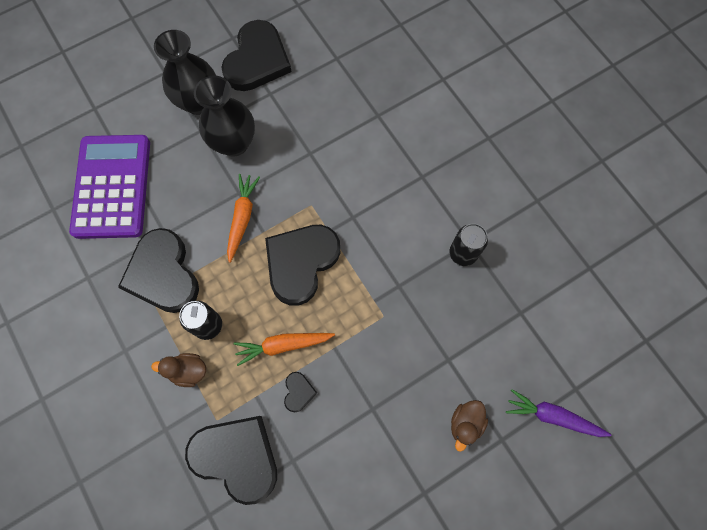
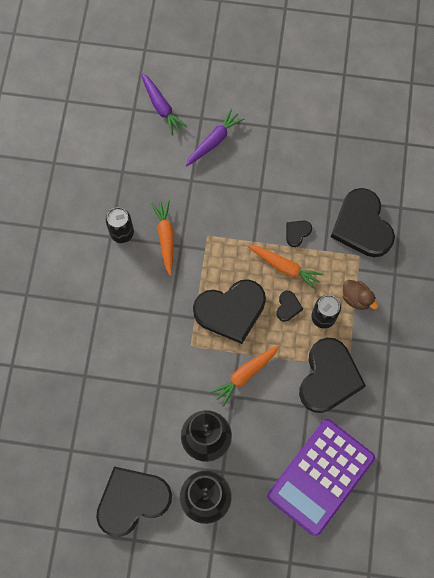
camera: 140 degrees left, 0 degrees up
(250, 309) = (288, 307): none -> black heart
(419, 282) = (165, 238): none -> orange carrot
(465, 423) = (214, 141): brown duck -> purple carrot

